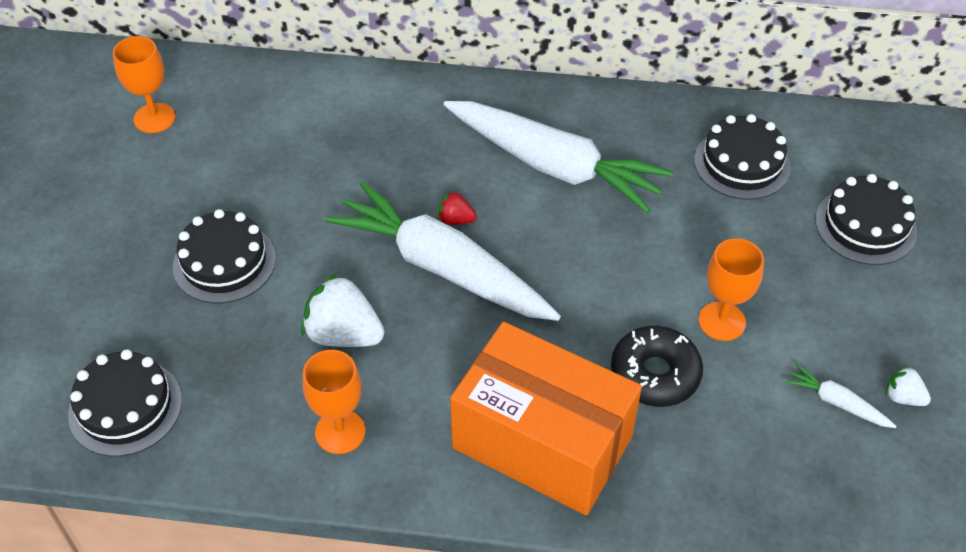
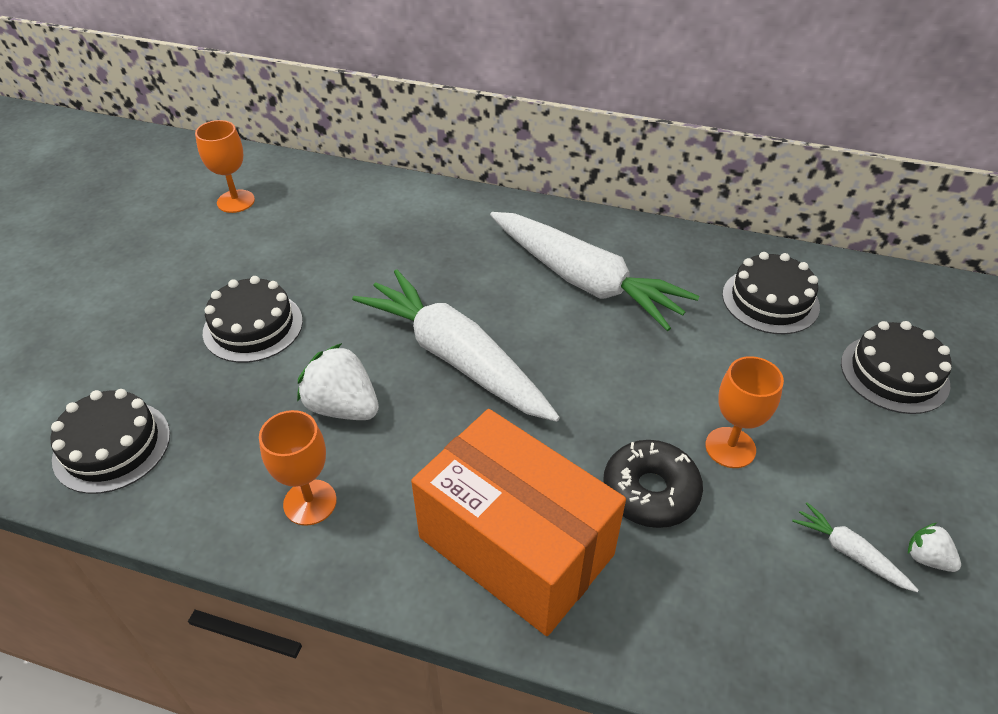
camera: 10 degrees right, 5 degrees down
(455, 220) = (479, 316): red strawberry -> none

